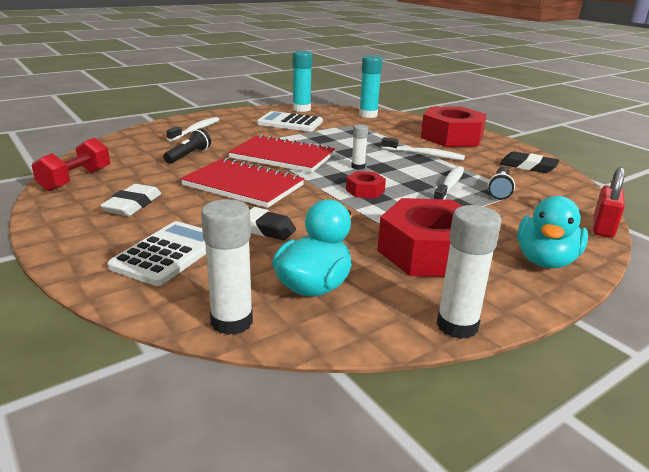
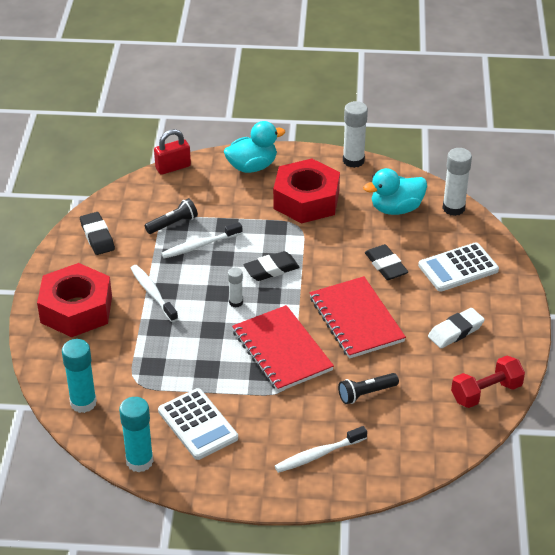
camera: 140 degrees left, 15 degrees up
(365, 191) = (271, 269): red nut -> black eraser

